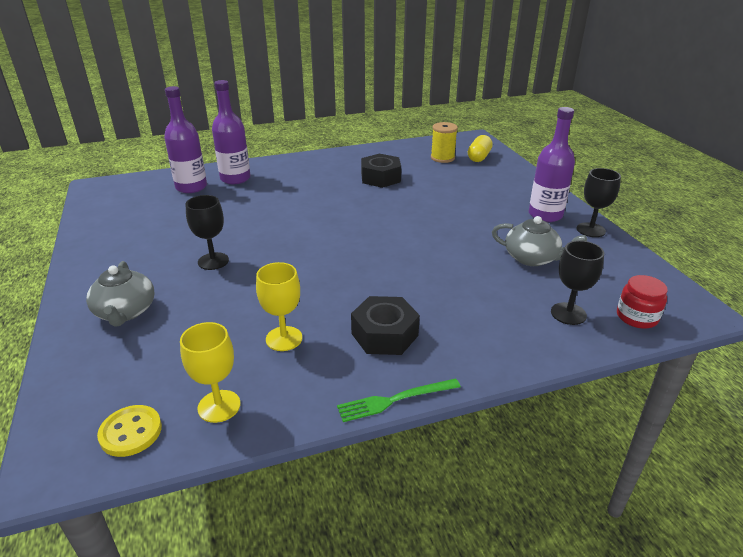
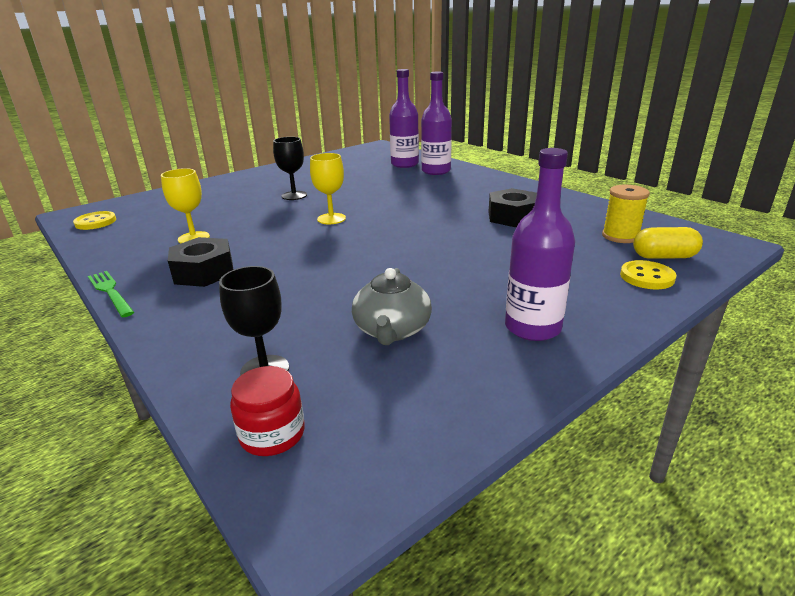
camera: 70 degrees right, 5 degrees down
(125, 312) = (219, 191): grey teapot -> none
(219, 406) = (115, 237): yellow goblet -> yellow goblet (331, 219)
(501, 169) = (647, 277): none -> yellow button
(590, 230) = (523, 373): black goblet -> none

